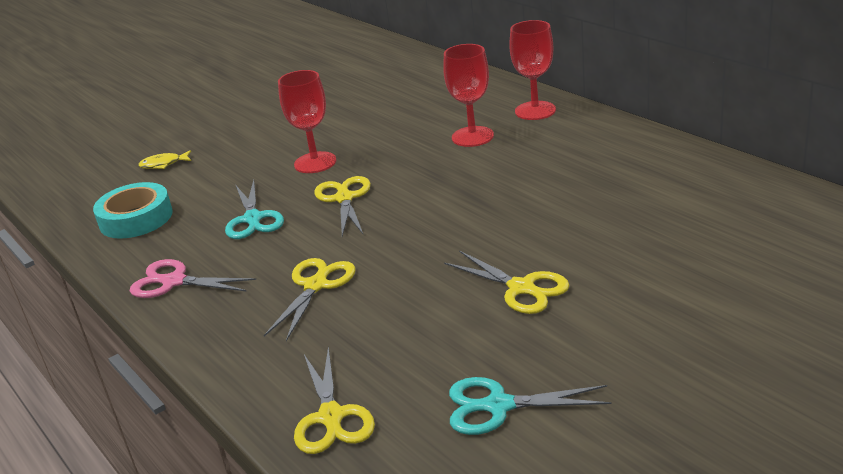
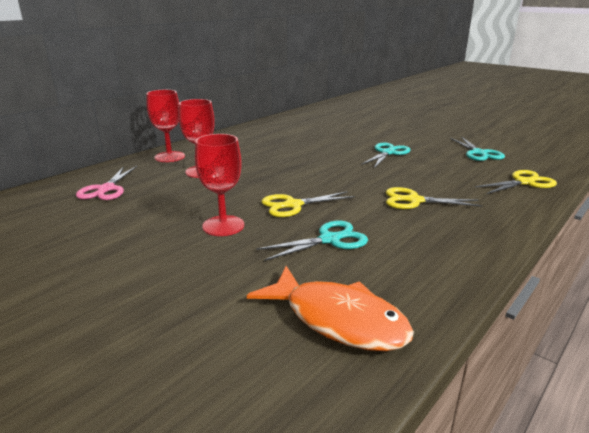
camera: 105 degrees left, 5 degrees down
(136, 218) = (338, 319): turquoise tape -> orange fish
(163, 164) = (187, 337): yellow fish -> none
(174, 282) = (443, 259): pink scissors -> pink scissors (106, 189)
(521, 288) = (388, 153): yellow scissors -> turquoise scissors

